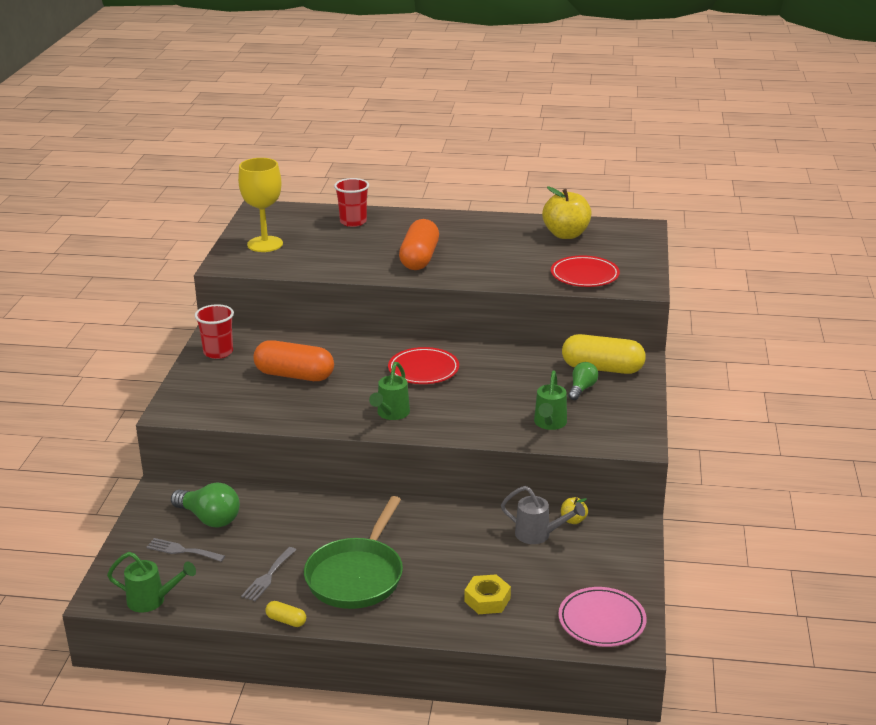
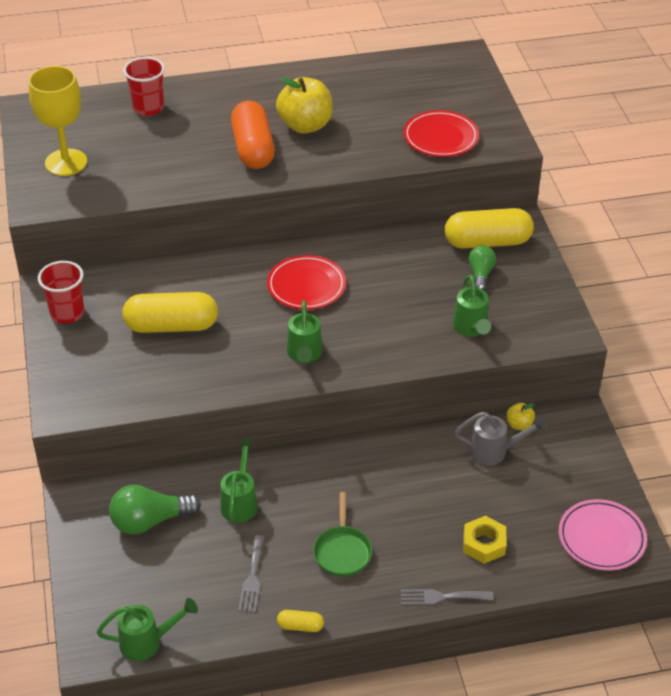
camera: 20 degrees left, 15 degrees up
(182, 550) = (143, 570): grey fork -> grey fork (441, 597)
(209, 518) = (149, 521): green light bulb -> green light bulb turned 150 degrees clockwise
(292, 521) = (240, 501): none -> green watering can
(294, 375) = (171, 326): orange capsule -> yellow capsule
(357, 576) = (342, 551): green pan -> green pan, size x0.57
(566, 235) = (391, 81): yellow apple -> yellow apple (305, 125)

